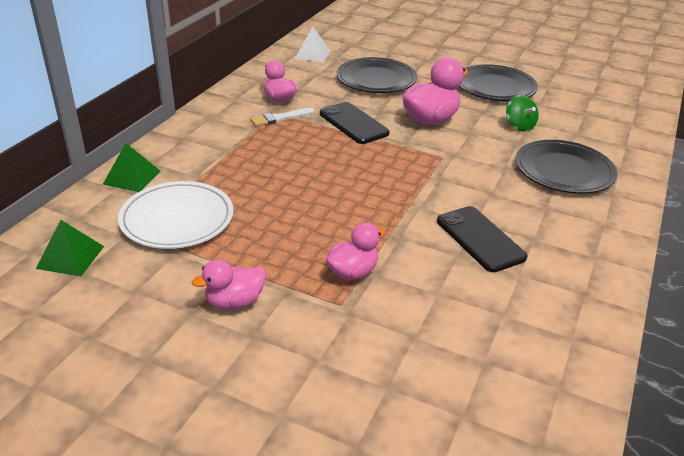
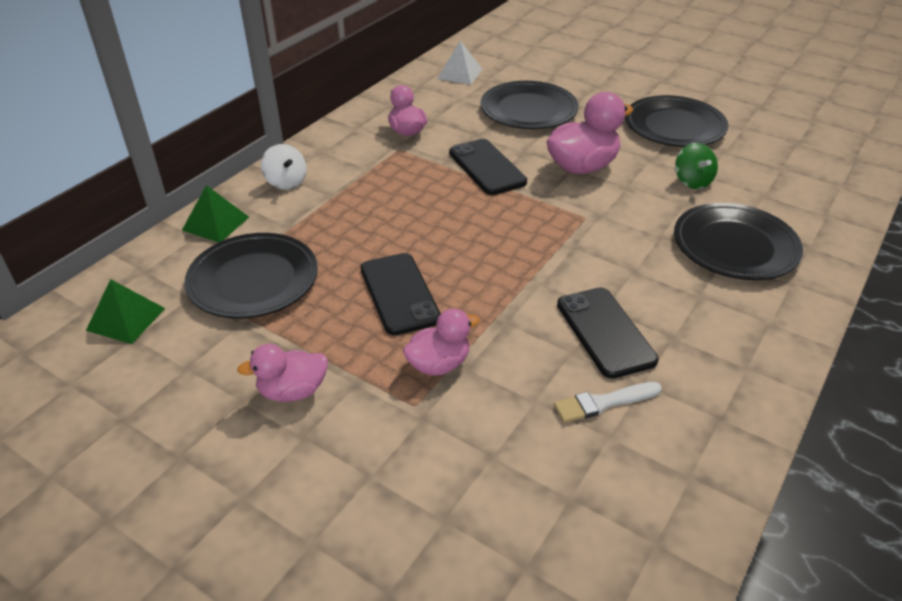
camera: 10 degrees right, 5 degrees up
(177, 219) = (253, 280): white plate -> black plate
(186, 142) = (286, 182): none -> white spinning top
(280, 118) = (401, 156): white brush -> white brush (603, 403)
(306, 222) = (399, 294): none -> black phone

